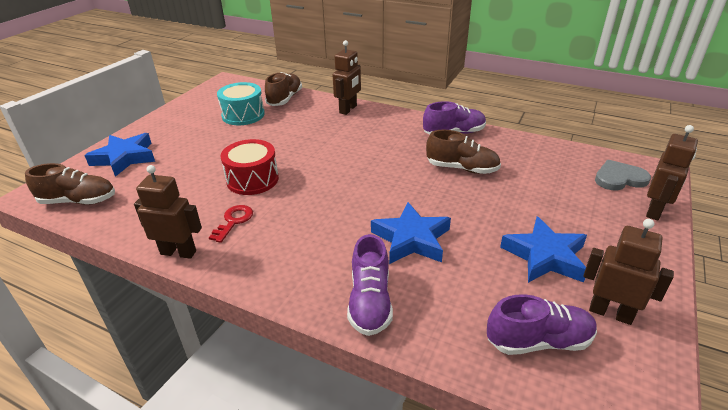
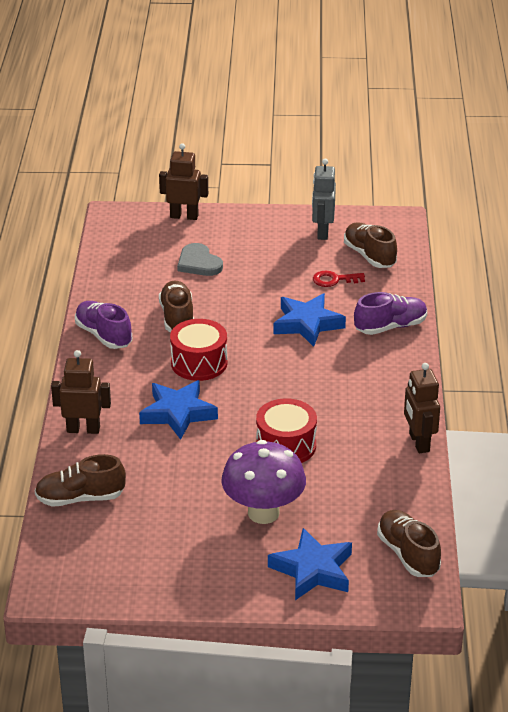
camera: 115 degrees left, 0 degrees up
(197, 153) = (263, 513): none -> purple mushroom
(234, 221) = (357, 429): red key -> red key (334, 280)
(243, 115) = (149, 518): turquoise drum -> none
(389, 165) = (199, 363): none -> red drum
(538, 341) = (369, 256): purple shoe -> brown shoe
(545, 256) = (281, 260): blue star -> blue star (178, 413)
(610, 313) = (322, 232): brown robot -> grey robot
(619, 178) = (141, 233): grey heart -> grey heart (199, 263)

